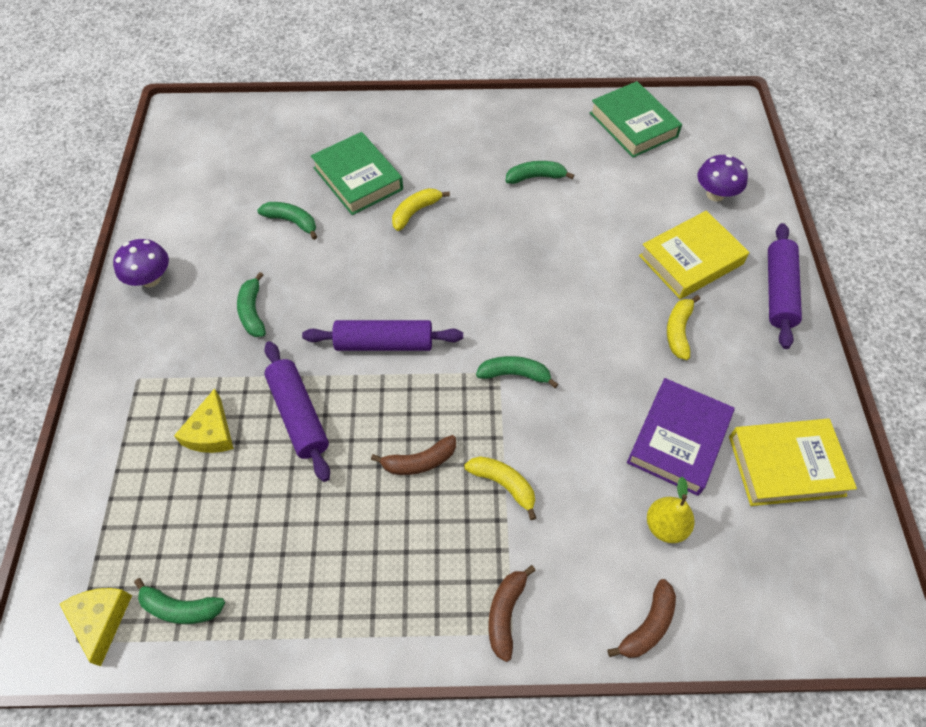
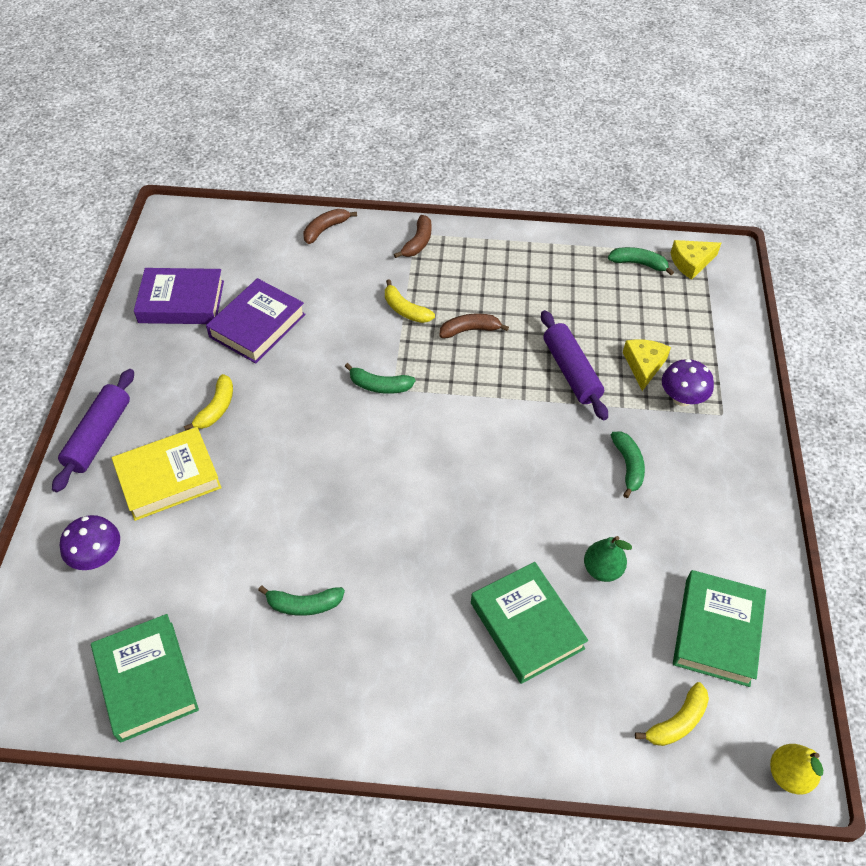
camera: 175 degrees left, 5 degrees down
(101, 620) = (691, 262): yellow cheese -> yellow cheese turned 75 degrees clockwise
(150, 279) = (744, 512): purple mushroom -> purple mushroom (681, 398)
(206, 187) = (716, 631): none -> green book
(292, 222) = (602, 569): green banana -> green pear
(384, 343) = (497, 423): purple rolling pin -> none
(415, 212) = (457, 568): yellow banana -> yellow banana (677, 722)
(665, 526) = (291, 275): yellow pear -> yellow pear (788, 774)
(786, 465) = (181, 302): yellow book -> purple book

